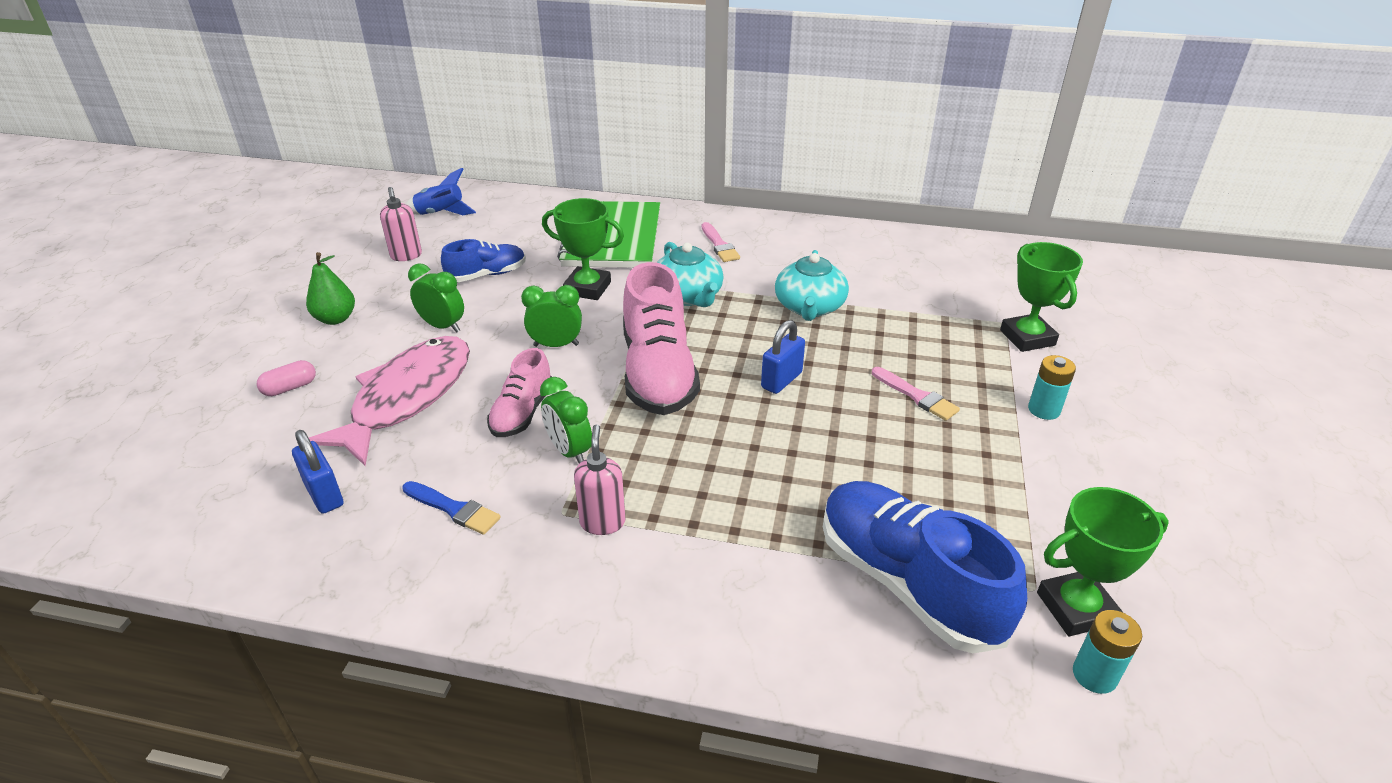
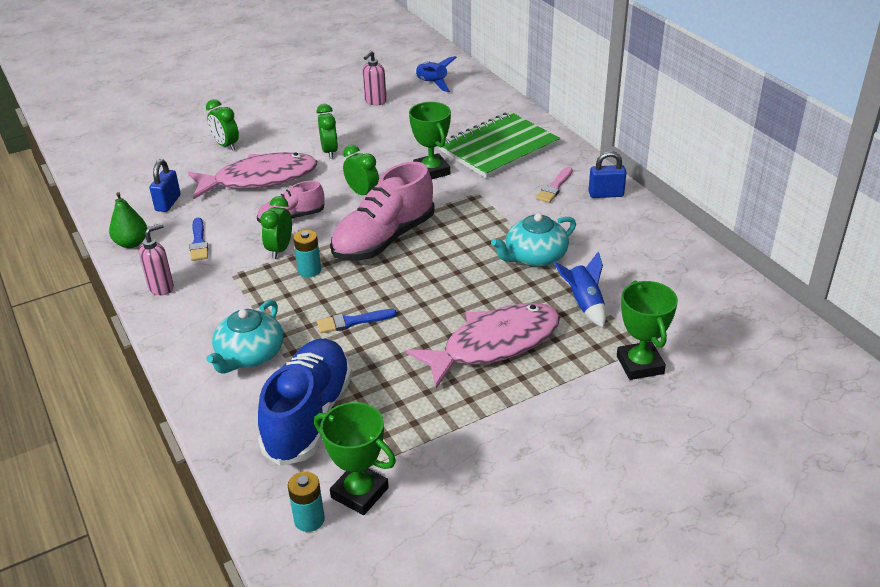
camera: 50 degrees right, 0 degrees up
(290, 388) = (226, 145): pink capsule -> green clock
(336, 319) = (293, 120): green pear -> green pear (131, 243)
(487, 275) = (395, 134): blue shoe -> none
(602, 522) = (239, 290): pink soap dispenser -> pink soap dispenser (161, 287)
(688, 296) = (477, 207): turquoise teapot -> turquoise teapot (249, 355)
(774, 465) = (352, 322): none -> blue brush
(781, 380) = (437, 285): blue padlock -> blue padlock (606, 194)
(912, 320) = (584, 304): none -> blue rocket
(916, 396) = (494, 344): pink brush -> pink fish
(1027, 338) = (640, 365): green trophy -> green trophy turned 45 degrees counterclockwise
(1044, 410) = (554, 406): turquoise battery -> turquoise battery (309, 270)

